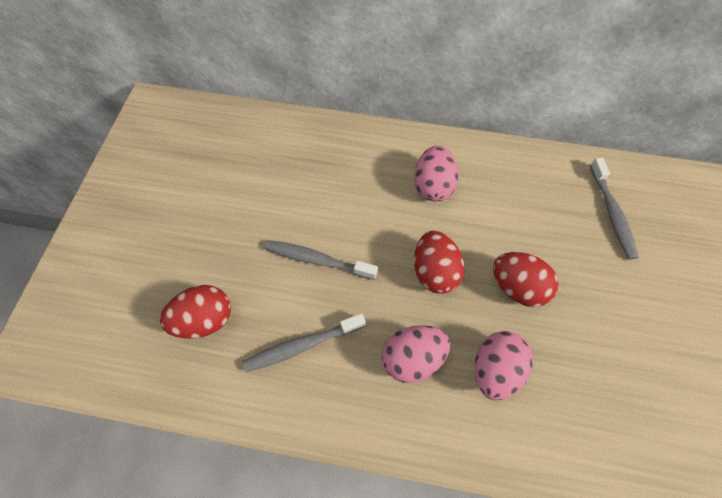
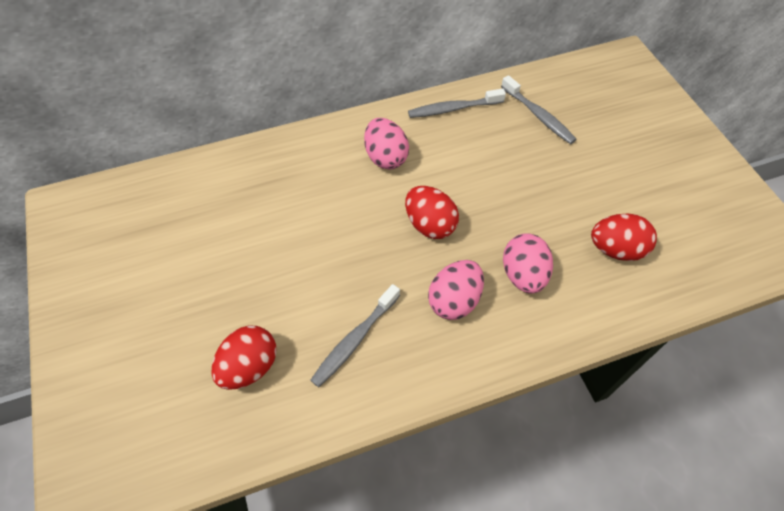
camera: 30 degrees left, 5 degrees down
(317, 260) = (323, 264): grey toothbrush -> grey toothbrush (453, 109)
(517, 287) = (502, 204): red egg -> red egg (615, 249)

